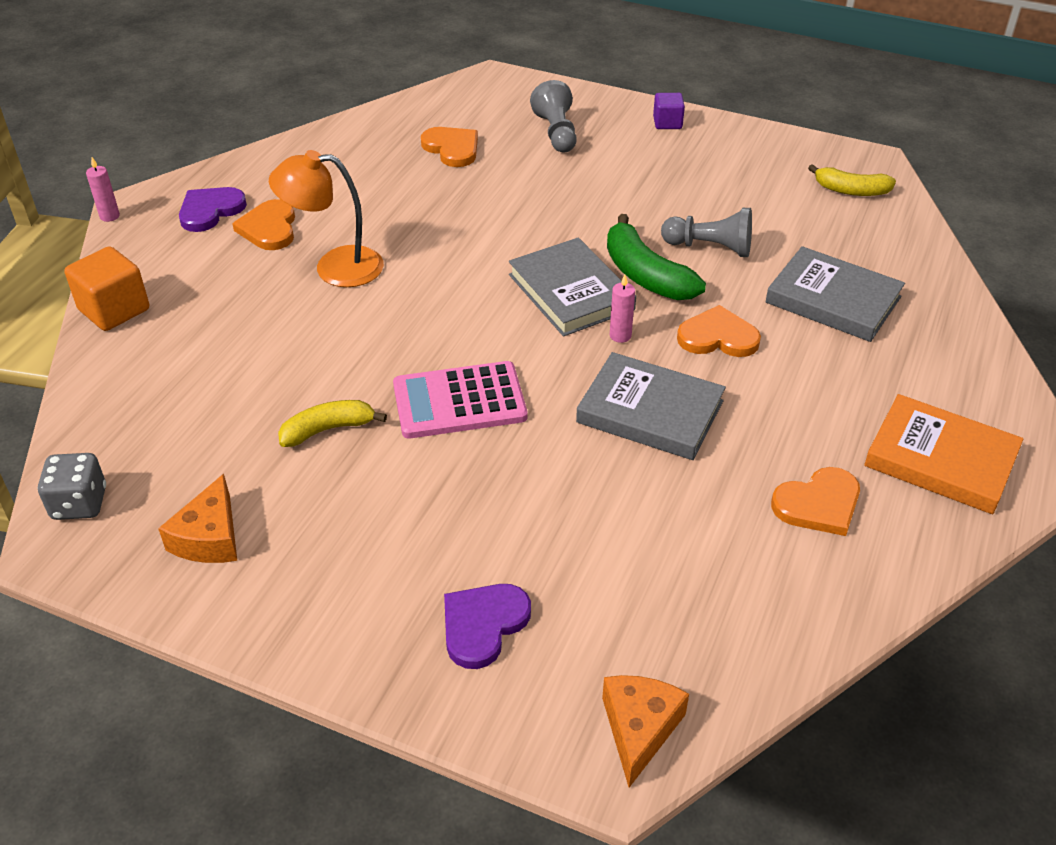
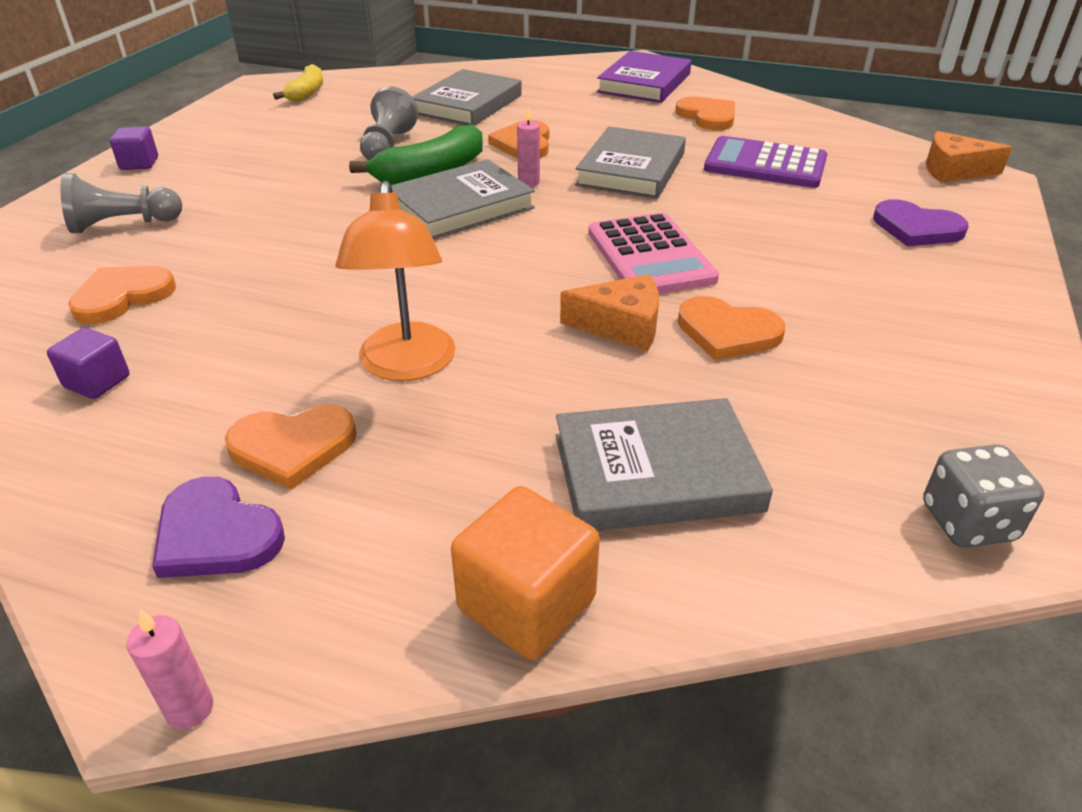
camera: 95 degrees left, 5 degrees down
(187, 368) = (656, 473): none -> grey book
(209, 537) = (937, 391): orange cheese -> orange cheese (621, 326)
(328, 429) = (727, 332): yellow banana -> orange heart
(356, 155) = (97, 382): none -> purple cube
(662, 529) = (765, 164): none -> purple calculator
(940, 459) = (644, 83): orange book -> purple book

